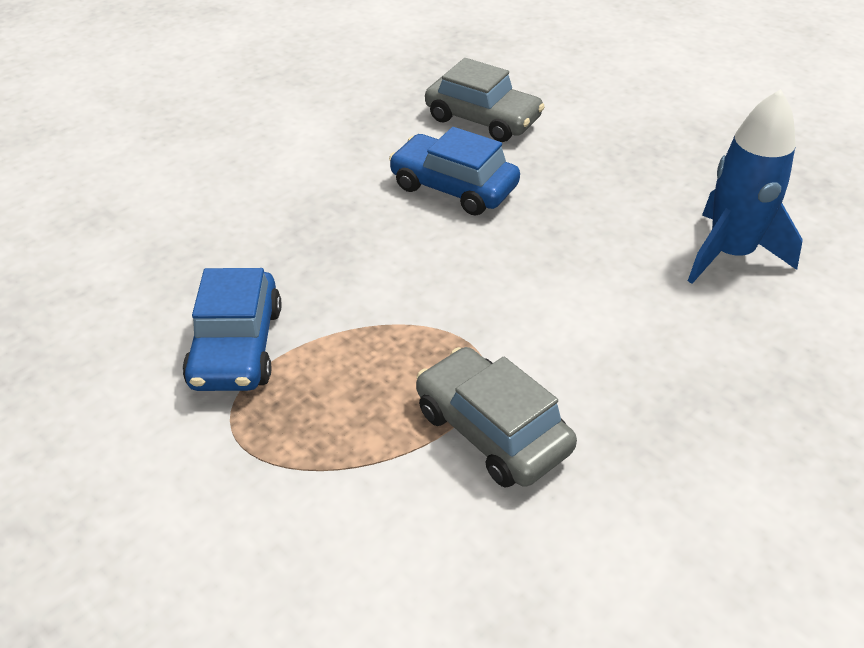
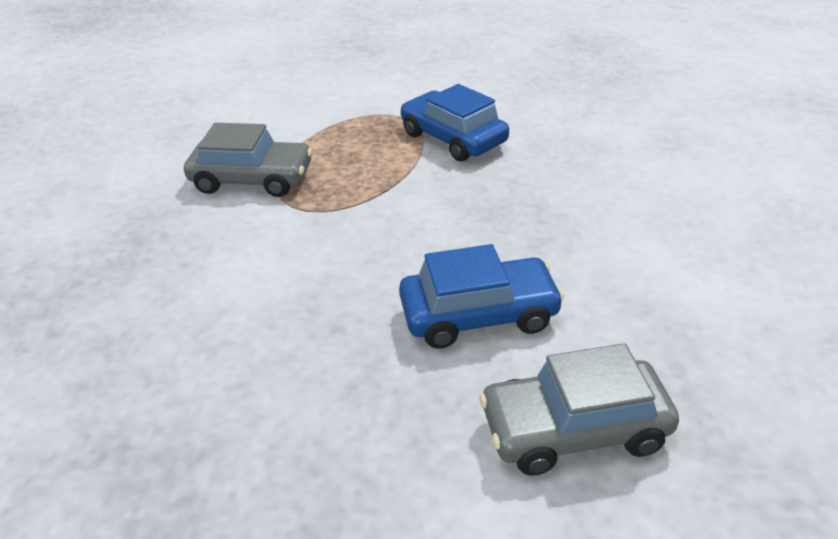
camera: 140 degrees right, 5 degrees down
(730, 254) = (133, 410): blue rocket -> none

